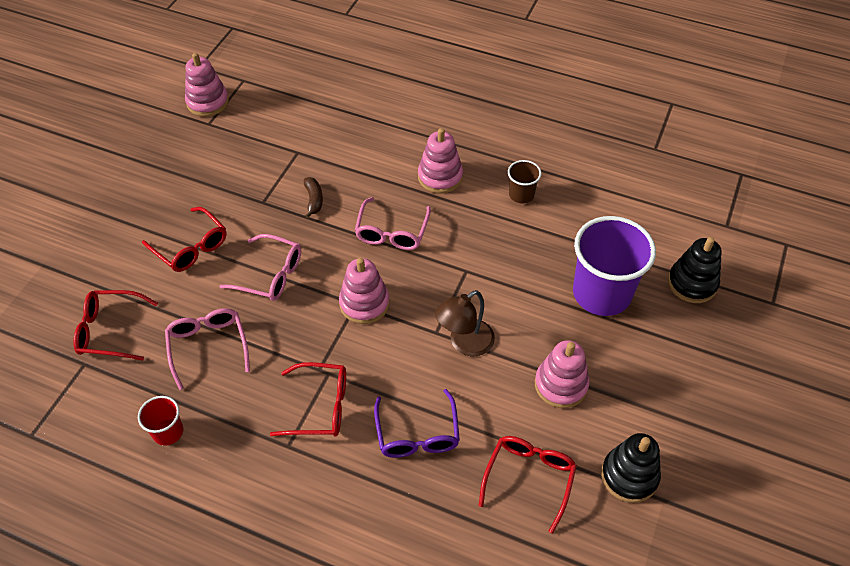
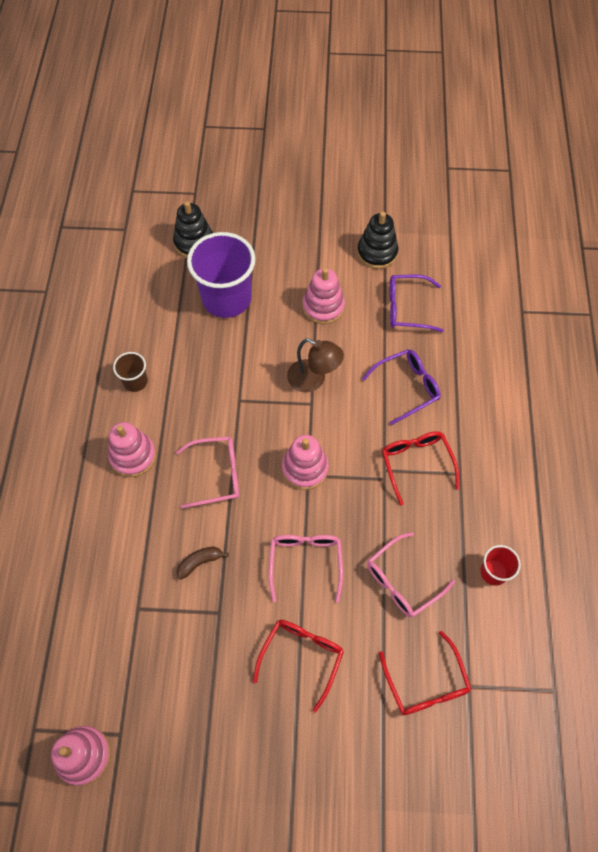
camera: 110 degrees left, 10 degrees up
(529, 478) = (407, 308): red glasses -> purple glasses

